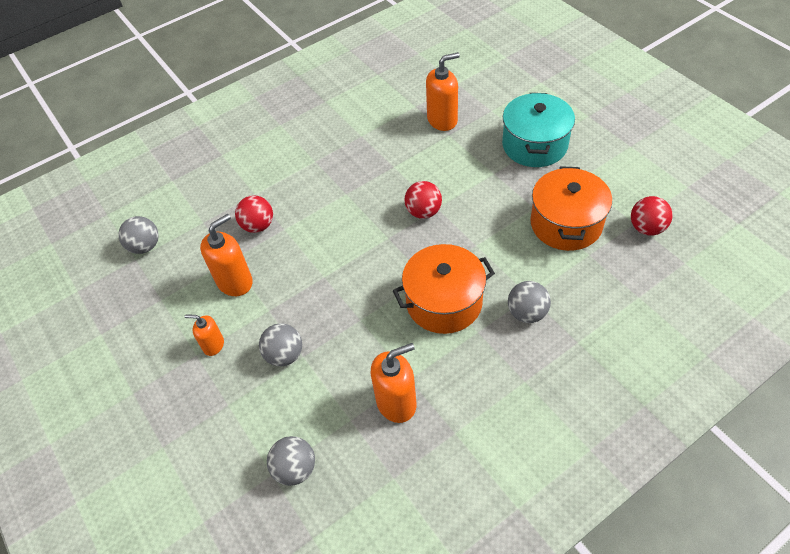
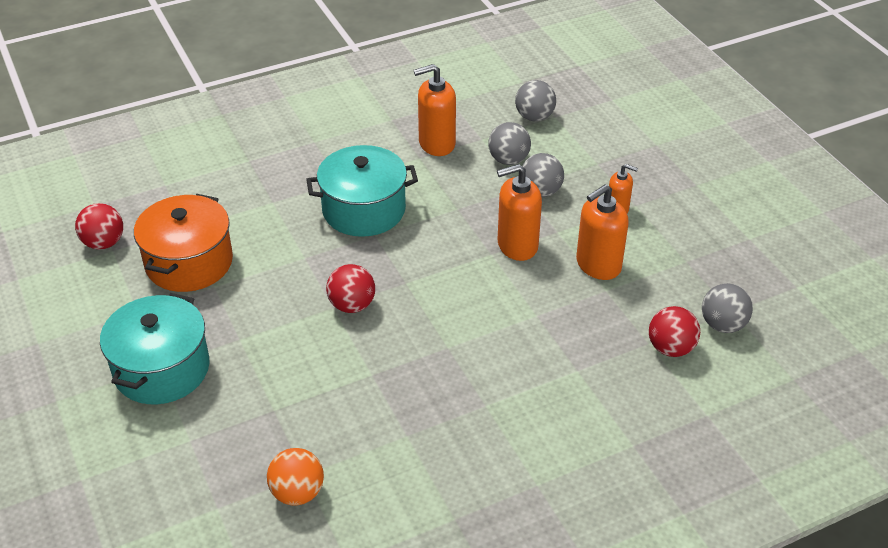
camera: 175 degrees left, 10 degrees down
(258, 226) = (571, 325): red ball -> red ball (671, 348)
(416, 97) = (297, 493): none -> orange ball
(442, 120) = (272, 438): orange soap dispenser -> orange soap dispenser (517, 245)
(444, 302) = (364, 210): orange pot -> turquoise pot
(527, 313) = (283, 188): grey ball -> grey ball (508, 160)

